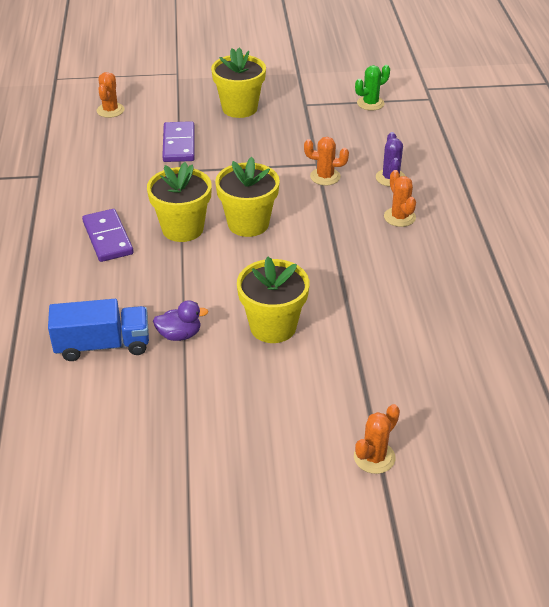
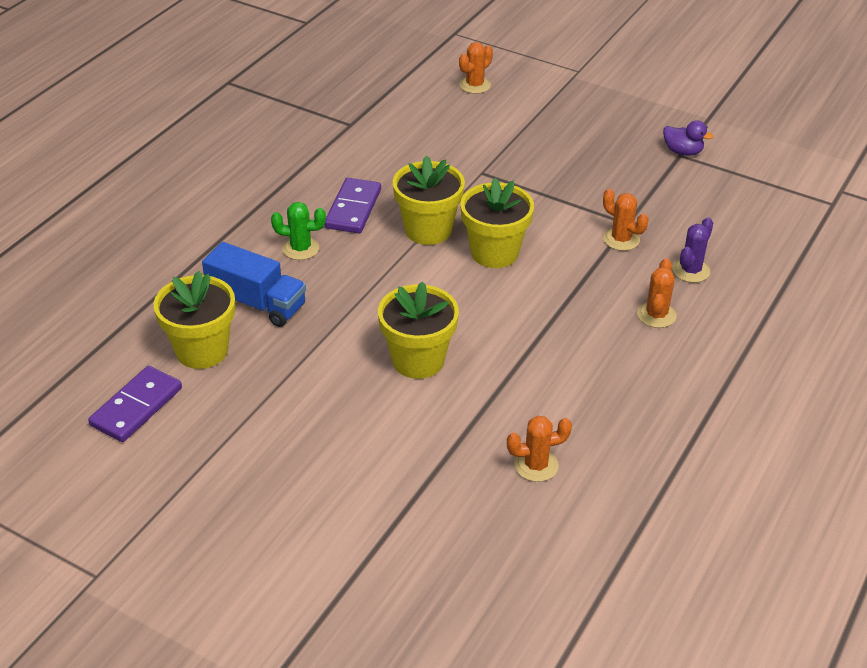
camera: 35 degrees right, 0 degrees up
(179, 144) = (506, 146): purple domino -> purple domino (137, 407)
(179, 335) = (329, 326): purple duck -> purple duck (682, 152)
(239, 108) = (605, 132): yellow flower pot -> yellow flower pot (202, 350)
(370, 103) = (755, 182): green cactus -> green cactus (300, 248)
(374, 457) = (387, 523): orange cactus -> orange cactus (536, 465)

